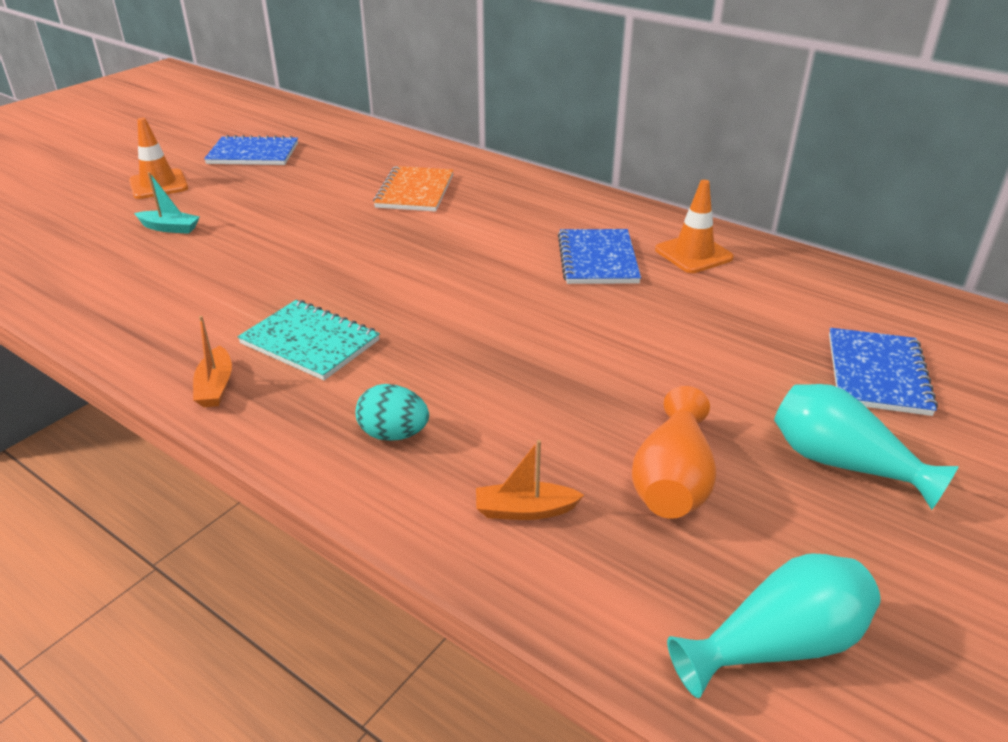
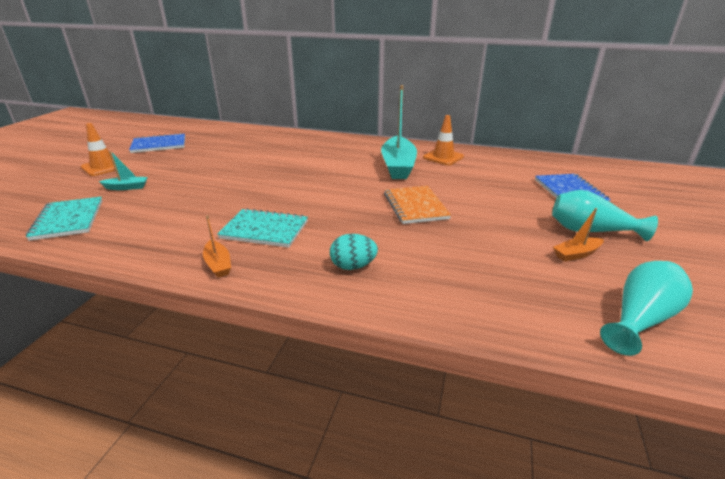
camera: 20 degrees left, 5 degrees down
(73, 270) = (68, 220): none -> turquoise notebook
(415, 191) = (273, 150): orange notebook -> orange notebook (415, 206)
(524, 510) = (459, 287): orange boat -> orange boat (576, 254)
(597, 259) = (398, 166): blue notebook -> turquoise boat
(672, 481) = (521, 256): orange vase -> none

